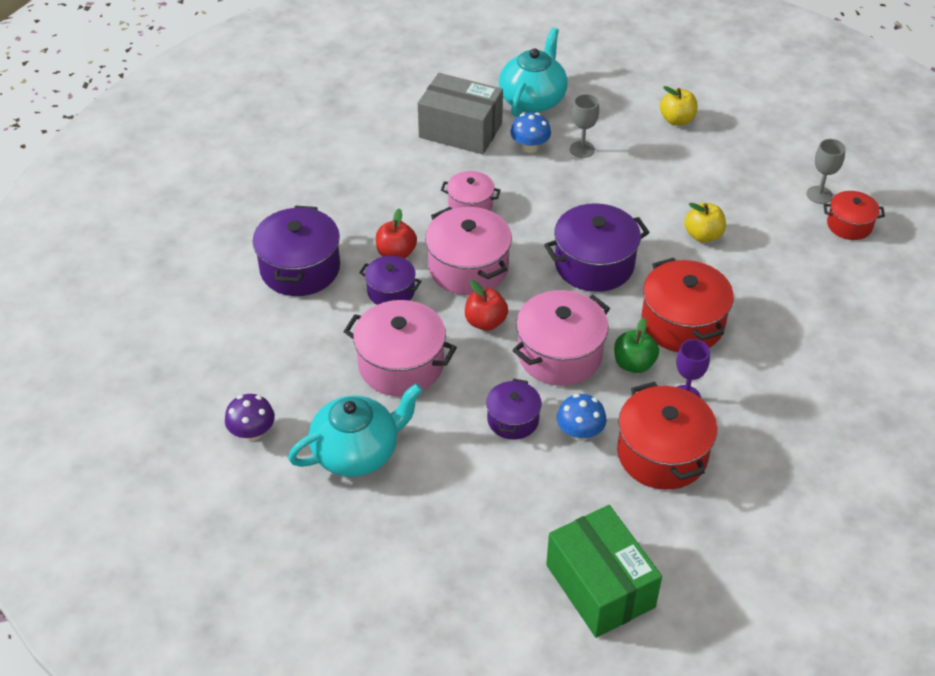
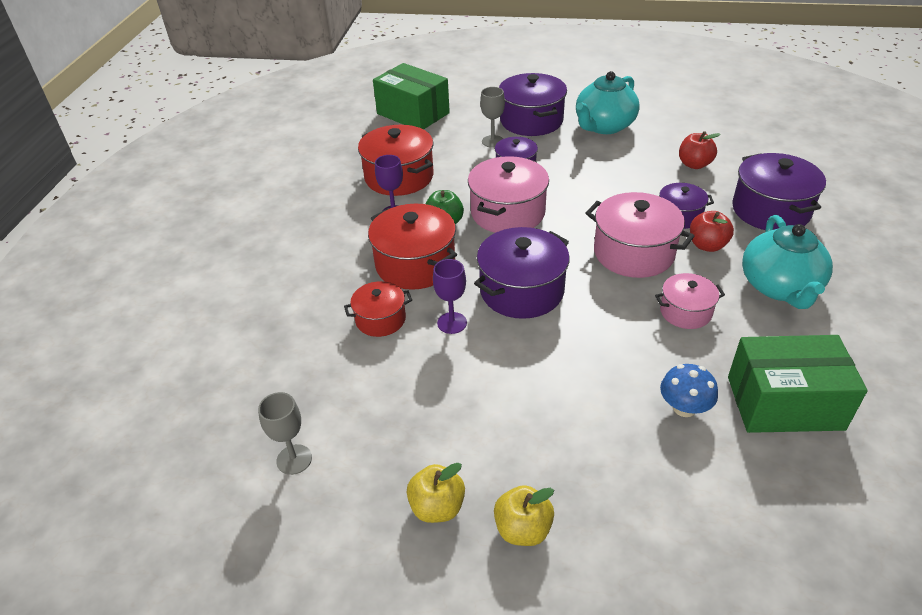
camera: 160 degrees right, 5 degrees down
(252, 432) = (679, 117): purple mushroom -> none
(401, 365) = (622, 174): pink pot -> none
(442, 500) = (531, 121): none -> purple pot
(460, 130) = (784, 403): grey box -> green box
(485, 322) = (583, 217): red apple -> red apple (694, 164)
(533, 99) = (743, 492): turquoise teapot -> turquoise teapot (780, 287)
(580, 432) = (464, 173): blue mushroom -> none
(582, 149) = (620, 427): grey goblet -> grey goblet (492, 141)
(669, 255) = (452, 323): none -> purple goblet
(703, 235) = (424, 356): yellow apple -> yellow apple (437, 507)
(849, 225) = (254, 425): red pot -> red pot (380, 319)

